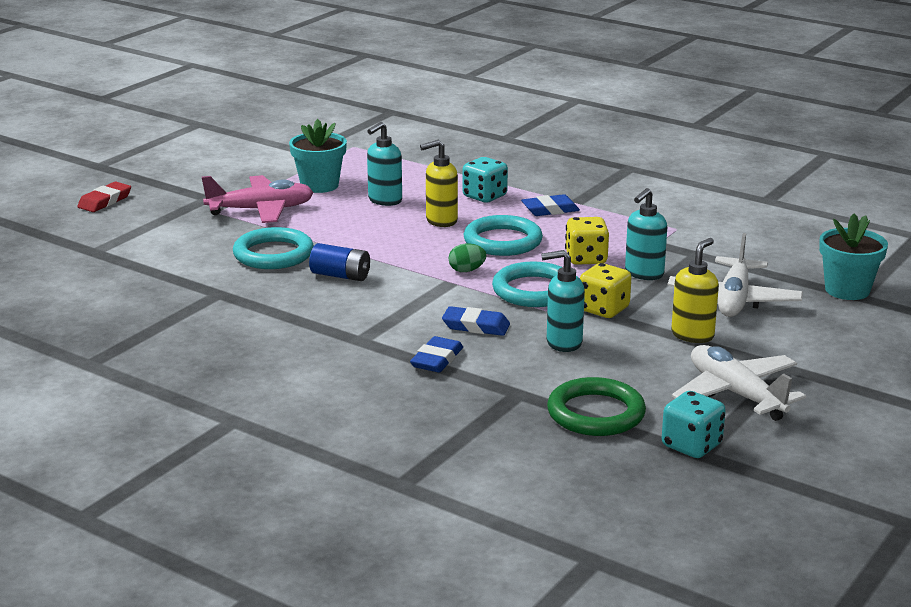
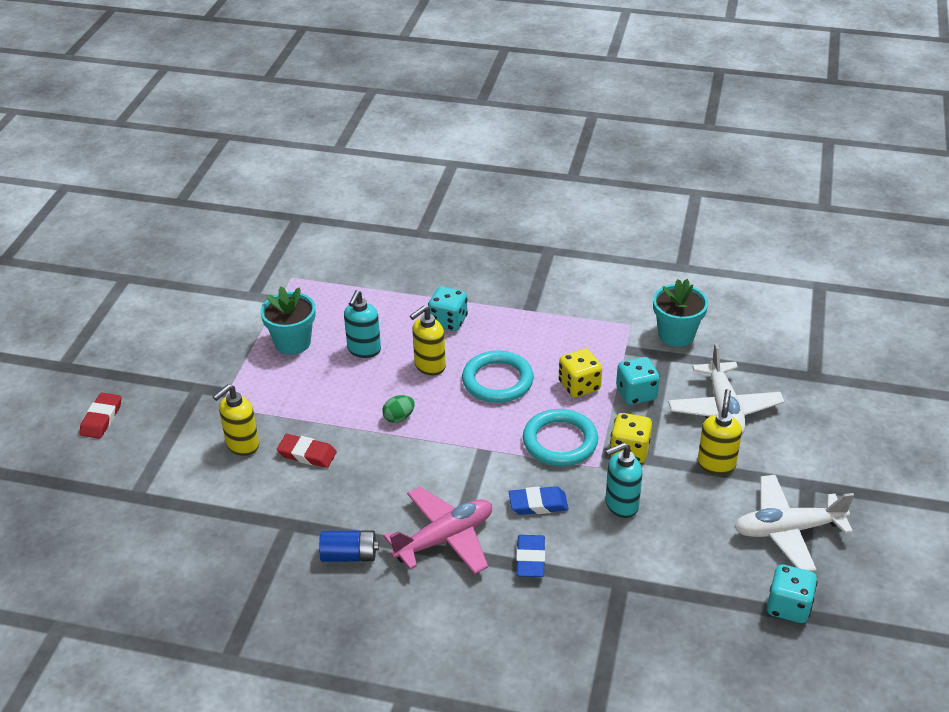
camera: 20 degrees left, 15 degrees up
(217, 238) = (242, 445): none -> yellow soap dispenser
(261, 210) = (259, 393): pink plane -> pink plane (445, 538)
(273, 254) = (307, 454): turquoise ring -> red eraser
(340, 276) = (384, 468): blue battery -> blue battery (349, 555)
(467, 270) = (489, 430): green egg -> green egg (399, 417)
(550, 210) = (514, 326): blue eraser -> none
(596, 413) = (695, 589): green ring -> none
(643, 274) = (636, 394): turquoise soap dispenser -> turquoise dice
(736, 394) = (787, 530): white plane -> white plane turned 45 degrees counterclockwise
(847, 290) = (802, 371): turquoise flower pot -> turquoise flower pot (676, 335)

